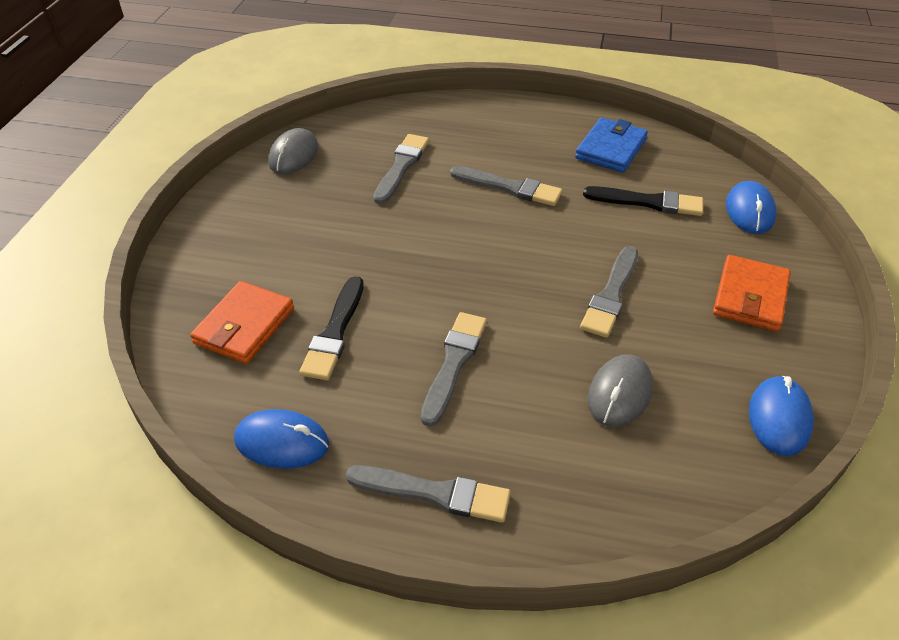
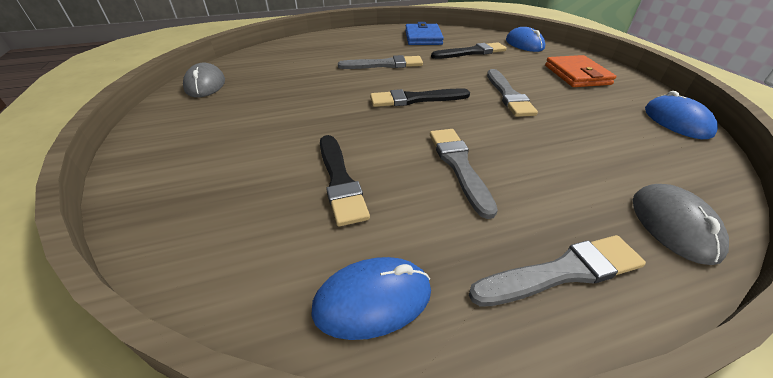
camera: 30 degrees left, 5 degrees down
(244, 326) = (243, 208): orange wallet -> none
(401, 167) = (299, 72): grey brush -> none
(493, 259) = (415, 99): none -> black brush
(619, 393) = (584, 142): grey mouse -> grey mouse (673, 225)

